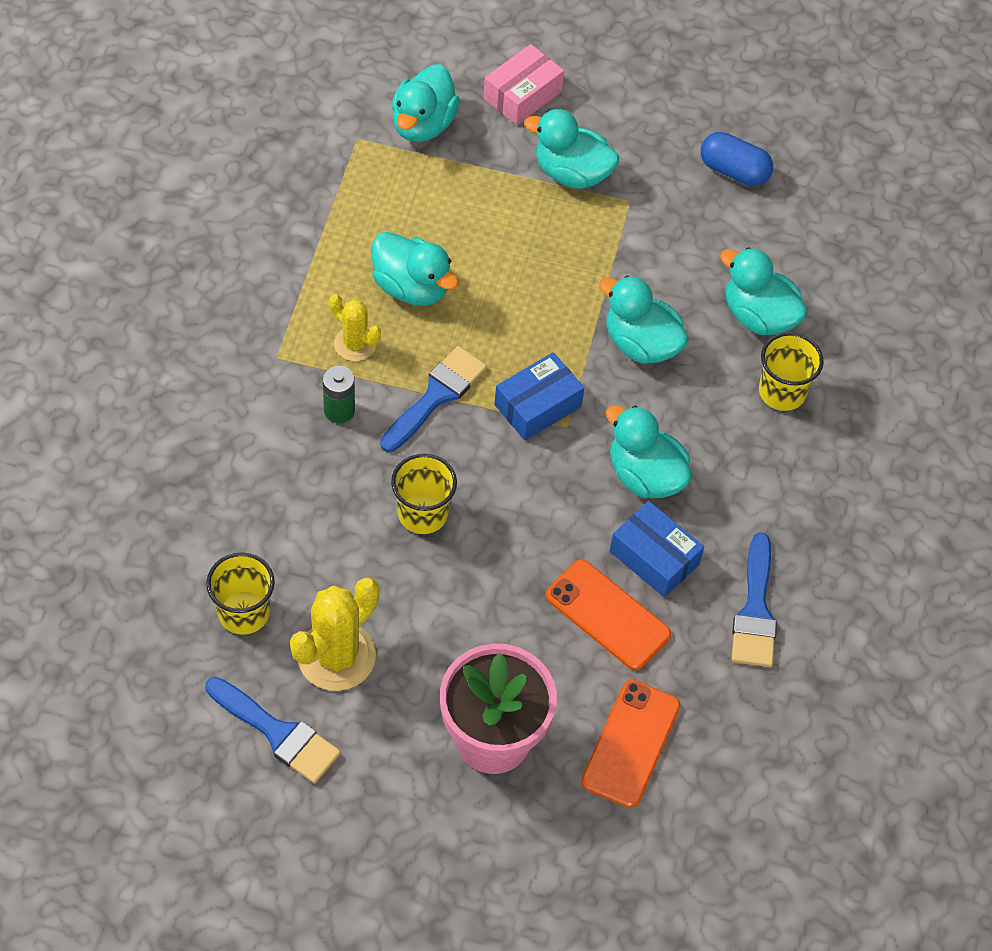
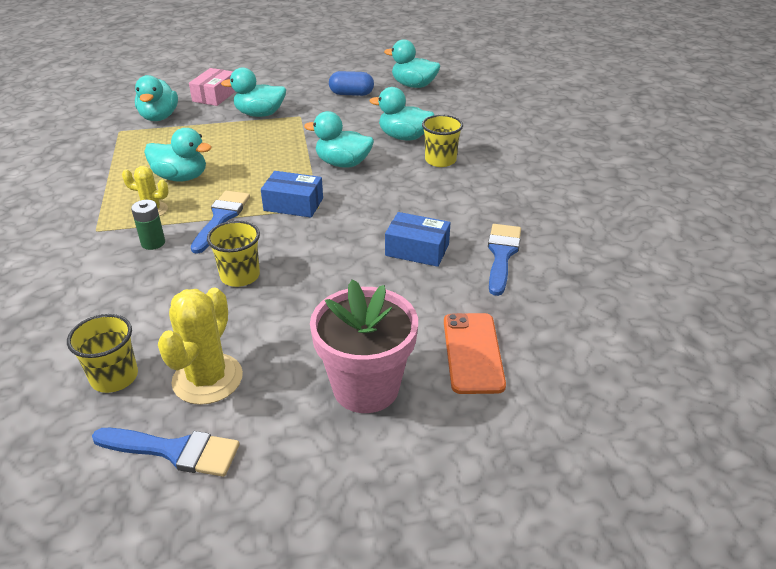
camera: 20 degrees left, 20 degrees down
(537, 405) = (293, 204): blue box -> blue box turned 75 degrees clockwise
(607, 615) = (406, 287): orange phone -> none
(645, 476) = (384, 215): turquoise duck -> turquoise duck (413, 85)
(755, 611) = (502, 254): blue brush -> blue brush turned 150 degrees counterclockwise

